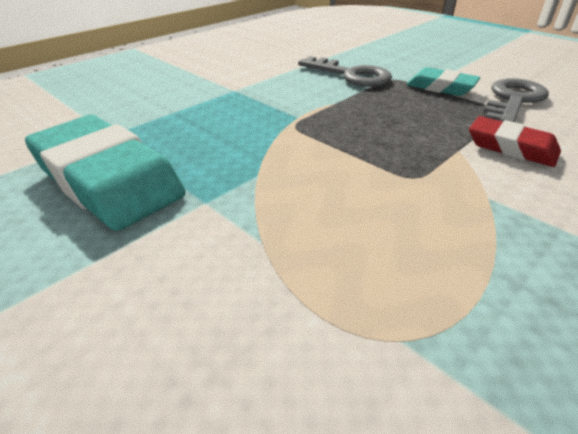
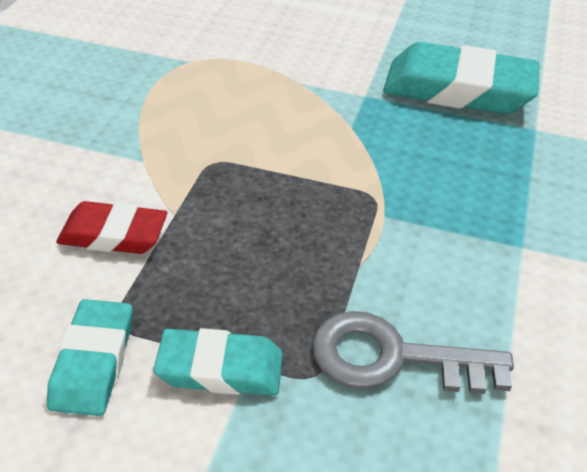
camera: 150 degrees right, 5 degrees up
(513, 100) = (93, 362): grey key -> turquoise eraser

